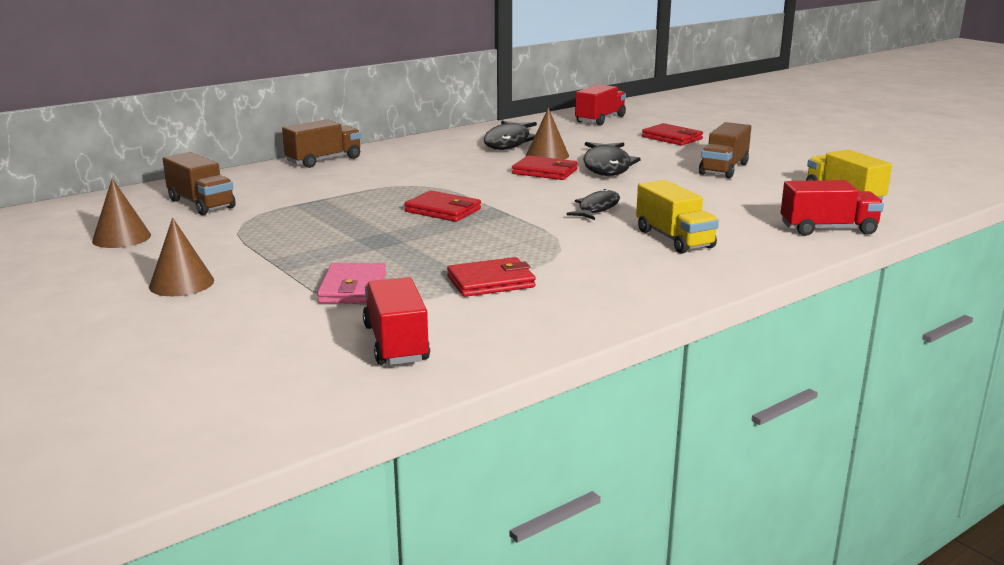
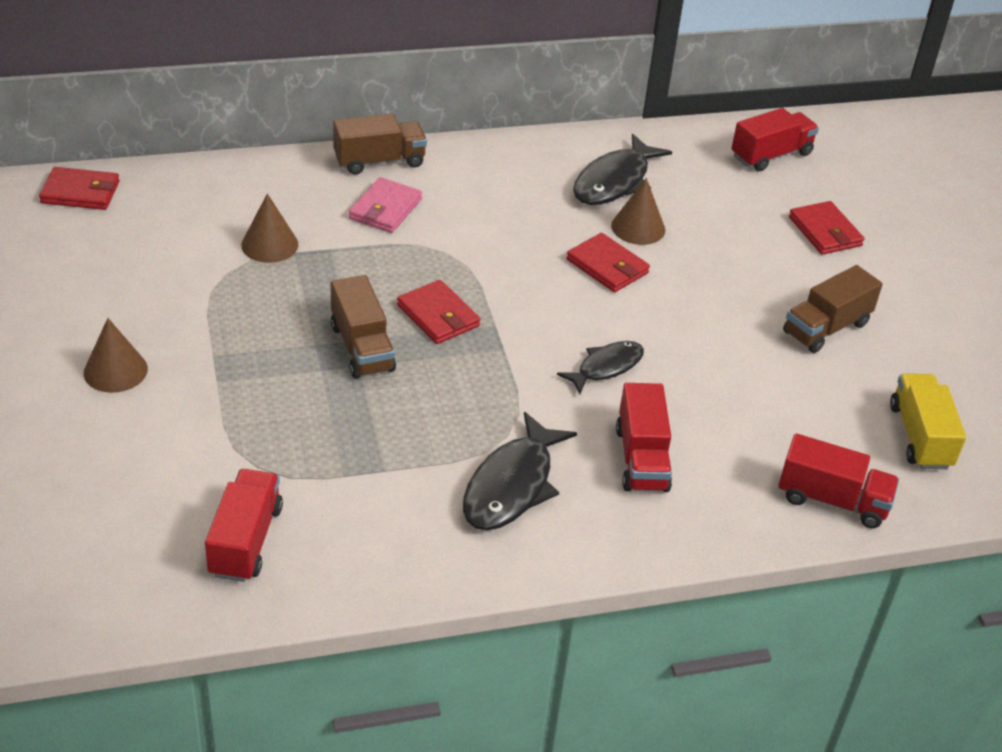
camera: 20 degrees right, 20 degrees up
(121, 238) = (101, 265): brown cone -> brown cone (269, 244)
(201, 204) = (205, 220): brown truck -> brown truck (362, 348)
(353, 288) = (261, 435): pink wallet -> pink wallet (385, 209)
(491, 282) = (395, 471): red wallet -> red wallet (80, 192)
(607, 166) = (688, 277): black fish -> black fish (512, 485)
(674, 239) = (641, 459): yellow truck -> red truck

